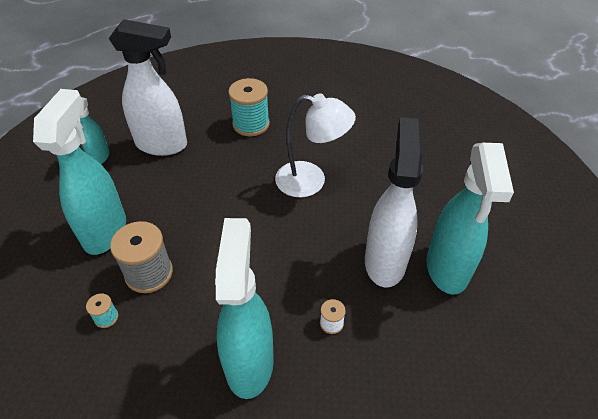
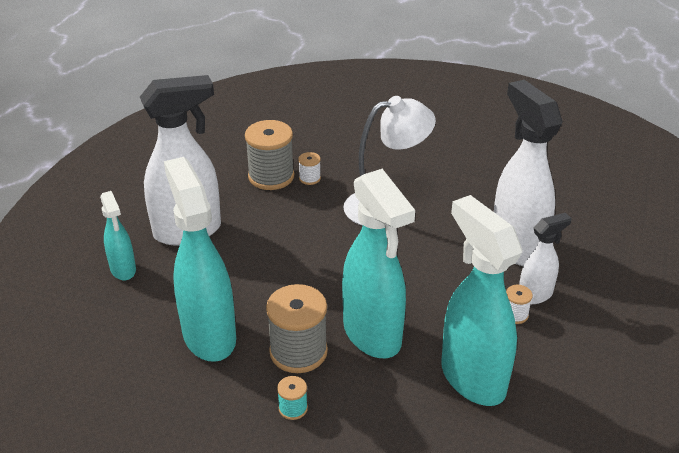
camera: 30 degrees left, 10 degrees down
(251, 124) = (271, 176): turquoise spool -> grey spool
(276, 136) = (310, 178): none -> white spool
(363, 313) = (535, 295): none -> white spray bottle
(447, 269) = (573, 231): turquoise spray bottle -> turquoise spray bottle (372, 335)

